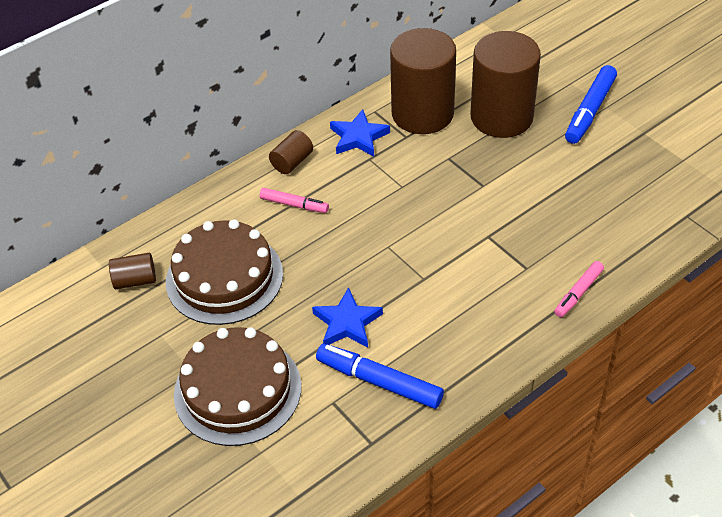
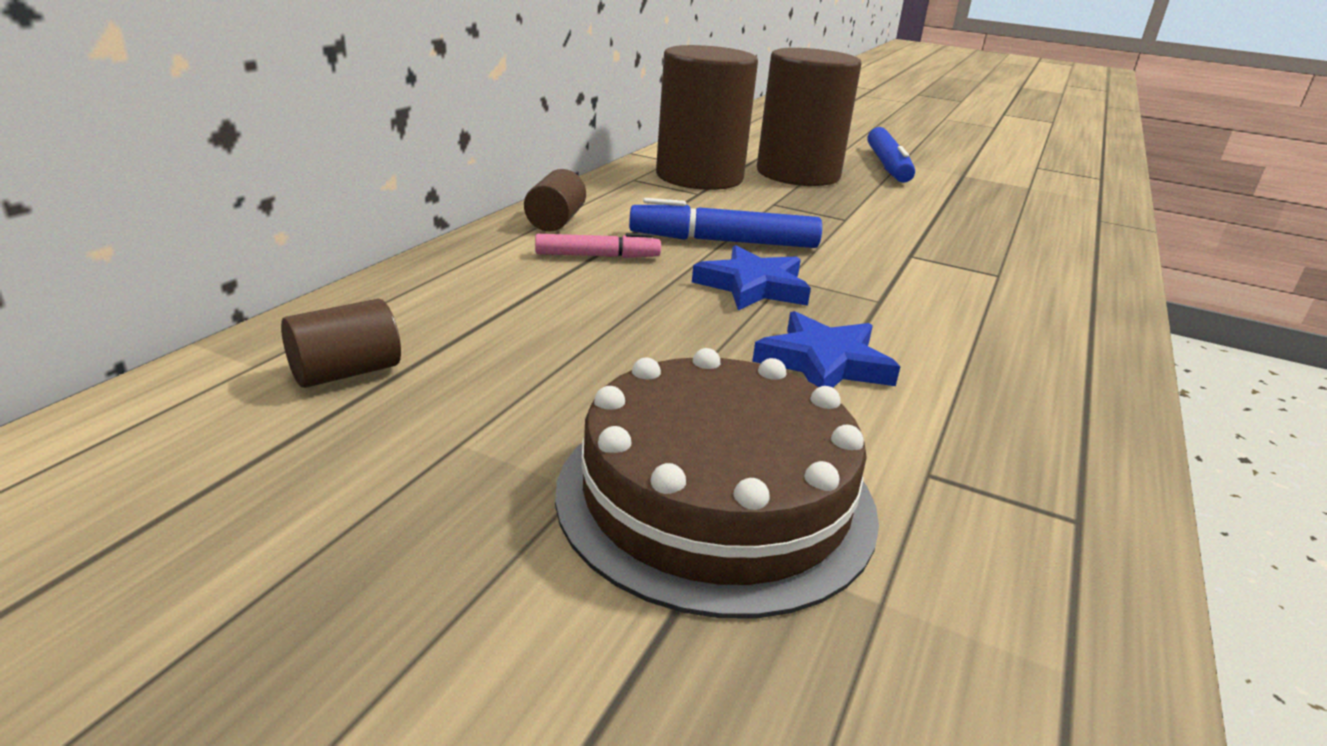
camera: 30 degrees left, 20 degrees down
(224, 277) = (542, 343): brown cake -> none
(358, 137) = (634, 197): blue star -> blue star (753, 286)
(379, 381) = (970, 425): blue marker -> blue marker (723, 241)
(578, 293) = (1093, 287): pink marker -> none

